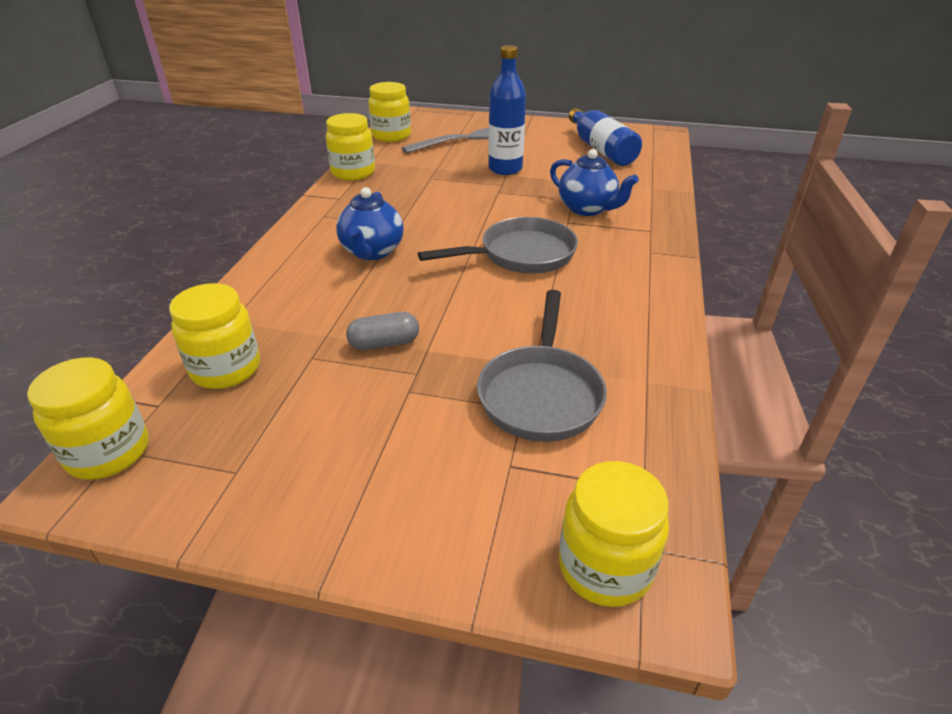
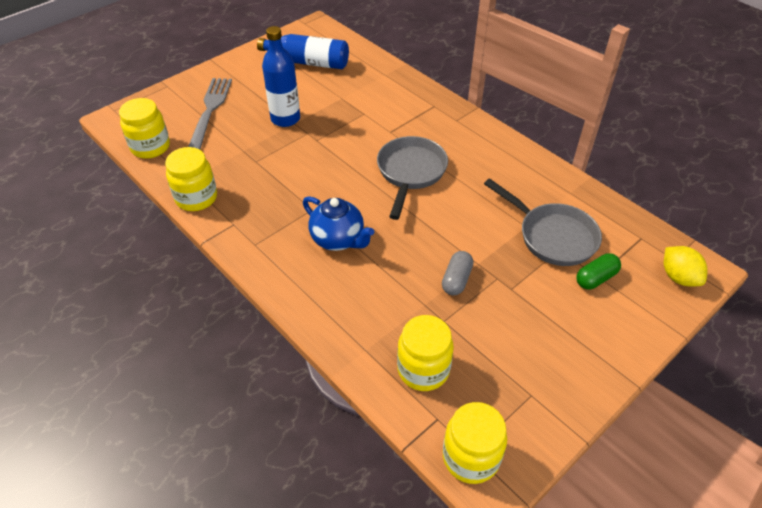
camera: 55 degrees left, 10 degrees up
(503, 464) = (595, 278): none -> green capsule
(587, 209) = (383, 114): blue teapot -> none
(605, 567) = (678, 277): yellow jar -> yellow lemon

